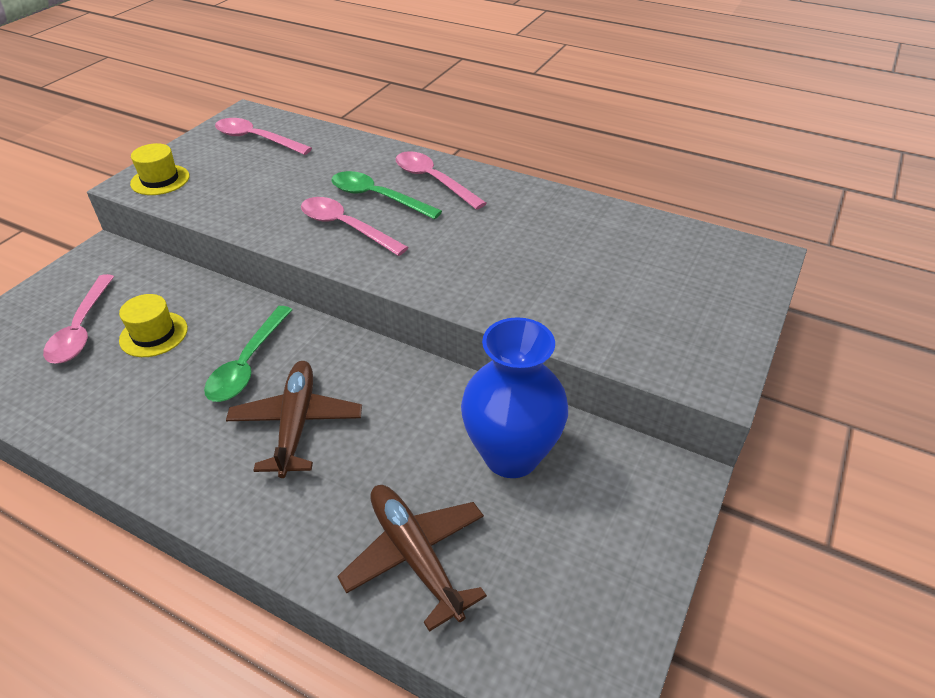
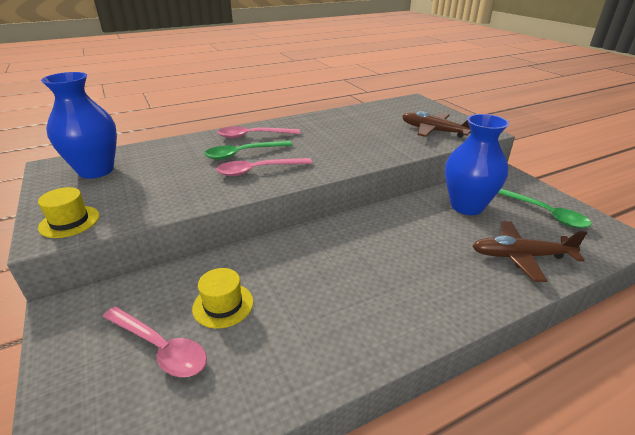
camera: 55 degrees left, 10 degrees down
(247, 364) = (310, 268): green spoon -> green spoon (545, 213)
(256, 139) = (96, 170): pink spoon -> blue vase
(296, 424) = (388, 265): brown plane -> brown plane (434, 131)

